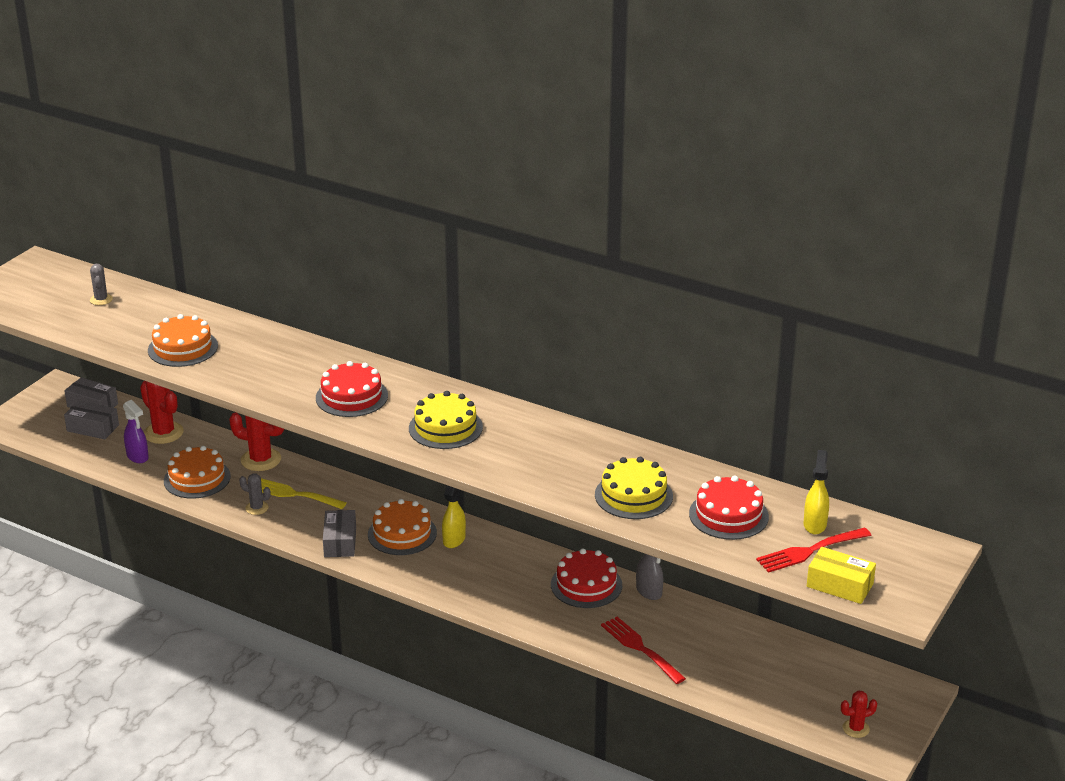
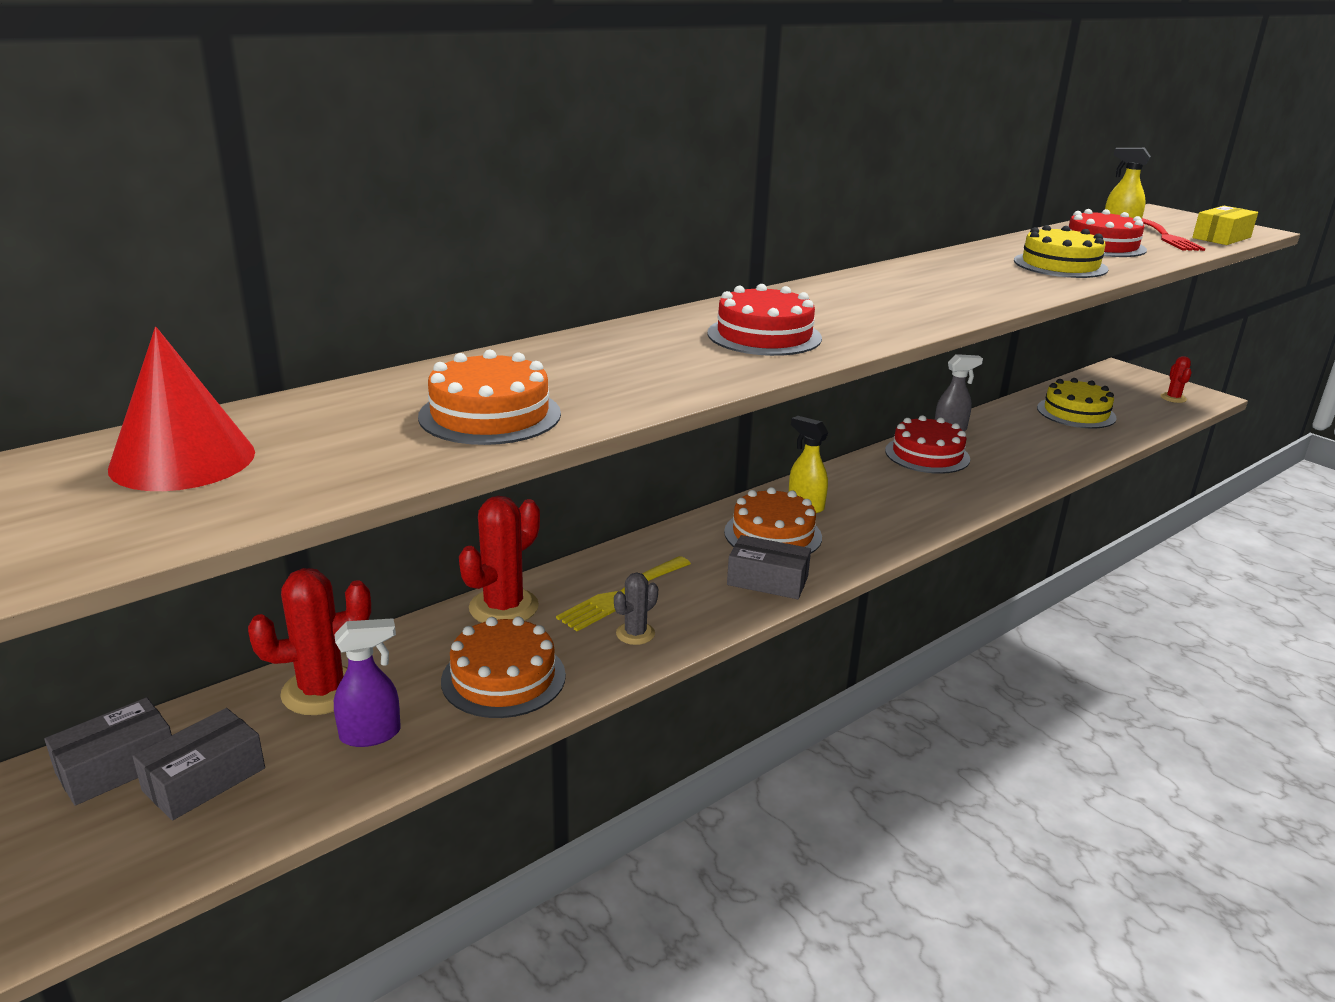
camera: 70 degrees left, 5 degrees down
(101, 300) = (183, 460): grey cactus -> red cone
(445, 427) = (879, 306): yellow cake -> yellow cake (1076, 413)
(640, 648) = (1046, 452): red fork -> none

